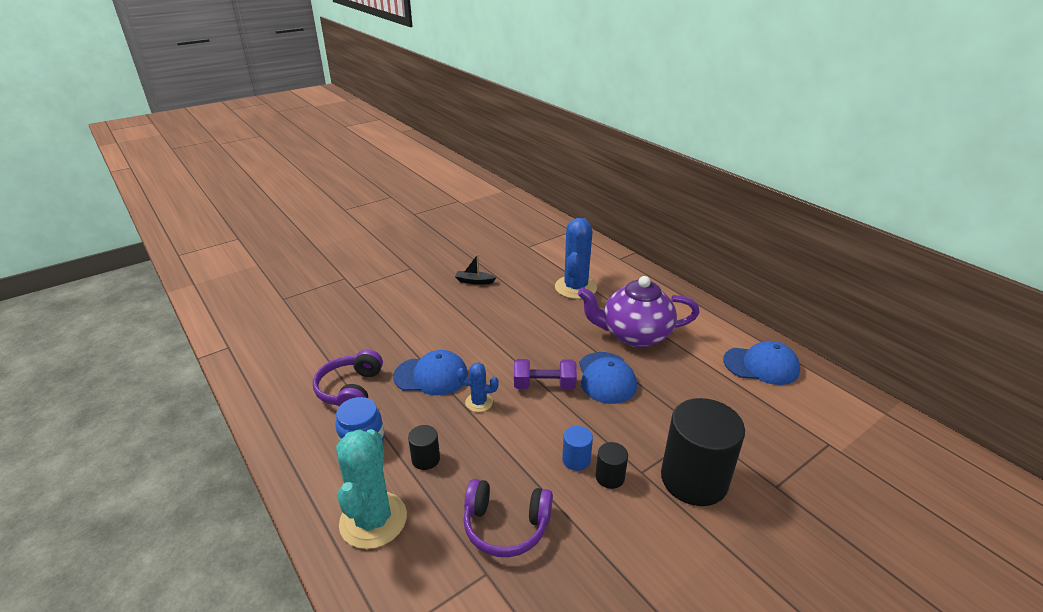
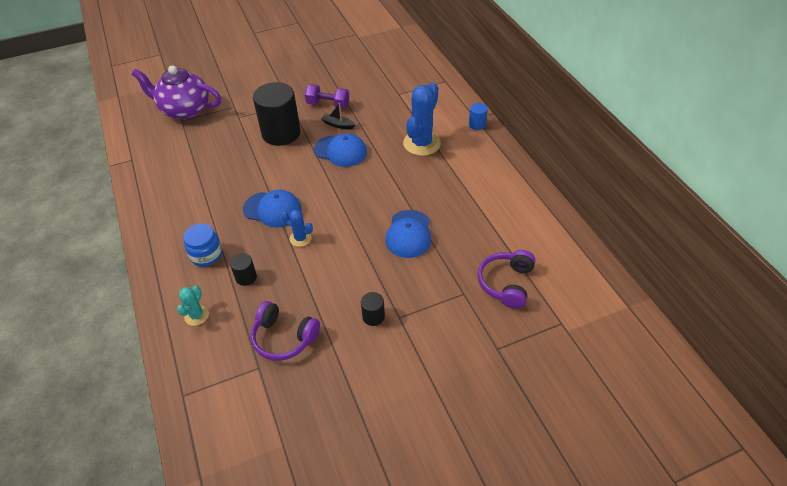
camera: 15 degrees right, 15 degrees up
(350, 390) = (209, 211): purple headphones -> purple headphones (506, 283)
(373, 520) = (196, 315): turquoise cactus -> turquoise cactus, size x0.51
(544, 385) = (356, 232): purple dumbbell -> purple dumbbell (328, 105)
(576, 460) = (354, 298): blue cylinder -> blue cylinder (477, 124)
(634, 335) = (451, 198): purple teapot -> purple teapot (185, 110)
(694, 479) = (436, 330): black cylinder -> black cylinder (281, 133)
(761, 365) = (545, 245): blue cap -> blue cap (340, 151)

